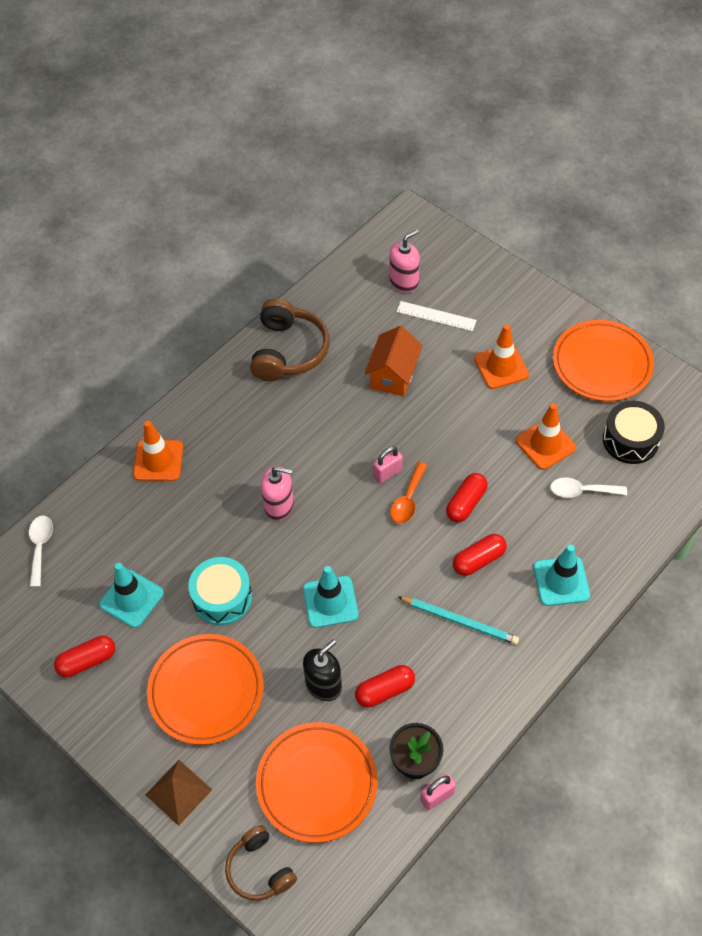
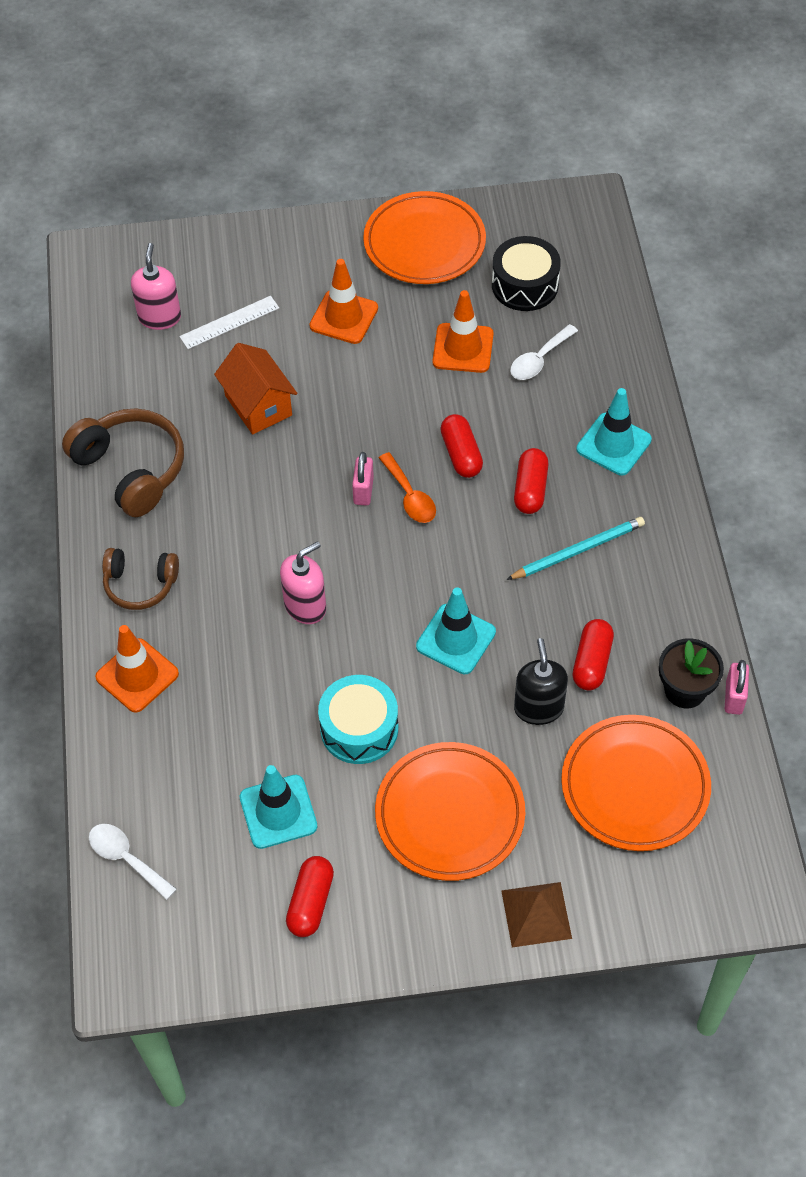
camera: 50 degrees left, 0 degrees up
(259, 869) = (678, 896): brown headphones -> brown headphones (140, 584)

